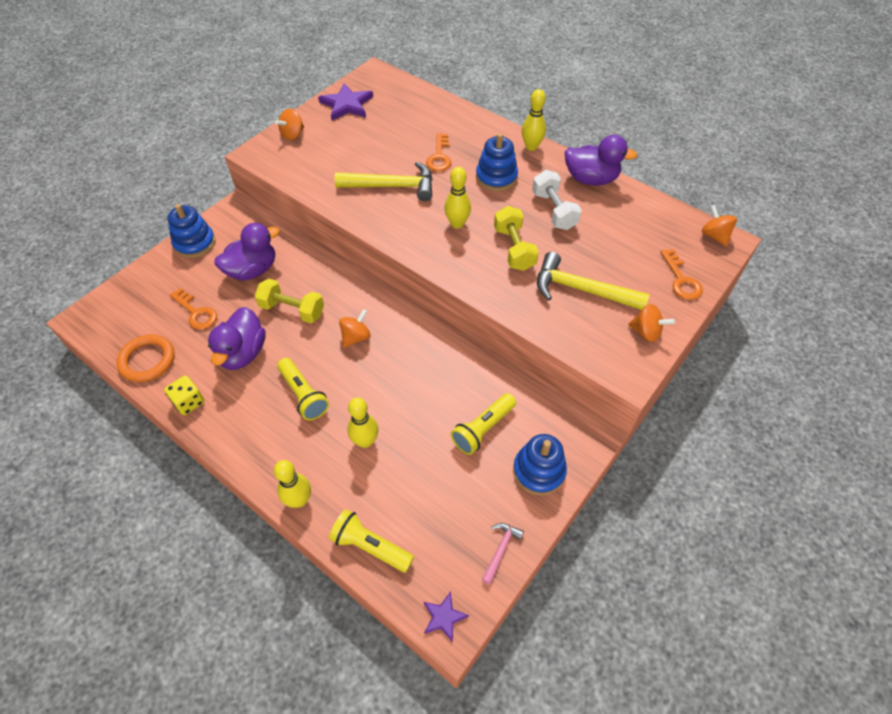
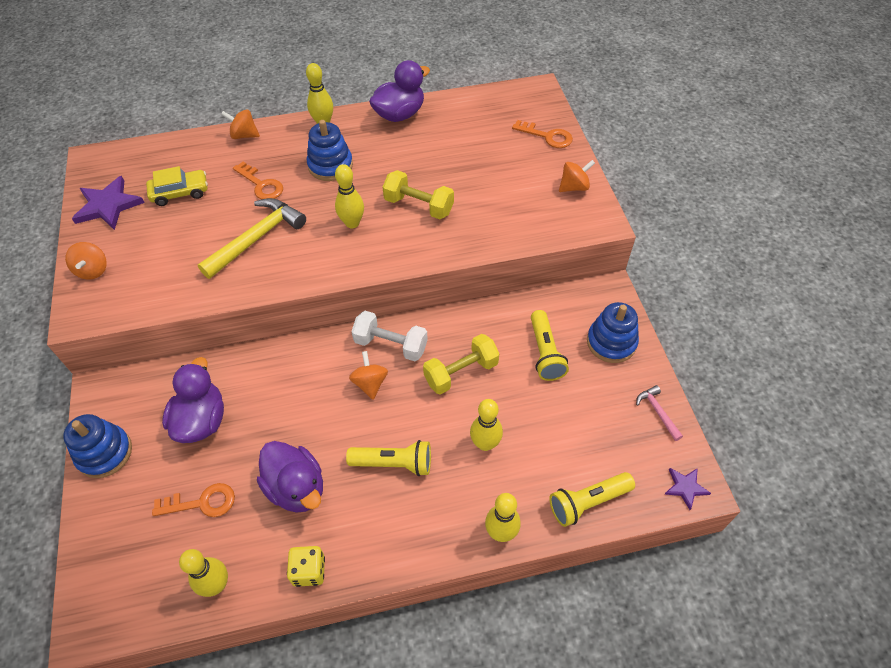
camera: 50 degrees left, 0 degrees up
(147, 360) = (217, 585): orange ring -> yellow bowling pin
(292, 310) = (287, 415): yellow dumbbell -> yellow dumbbell (461, 372)
(390, 126) = (180, 193): none -> yellow car
(554, 211) = (407, 156): white dumbbell -> white dumbbell (391, 345)
(581, 290) = (501, 194): yellow hammer -> none
(714, 236) = (526, 92): orange spinning top -> orange spinning top (244, 135)

